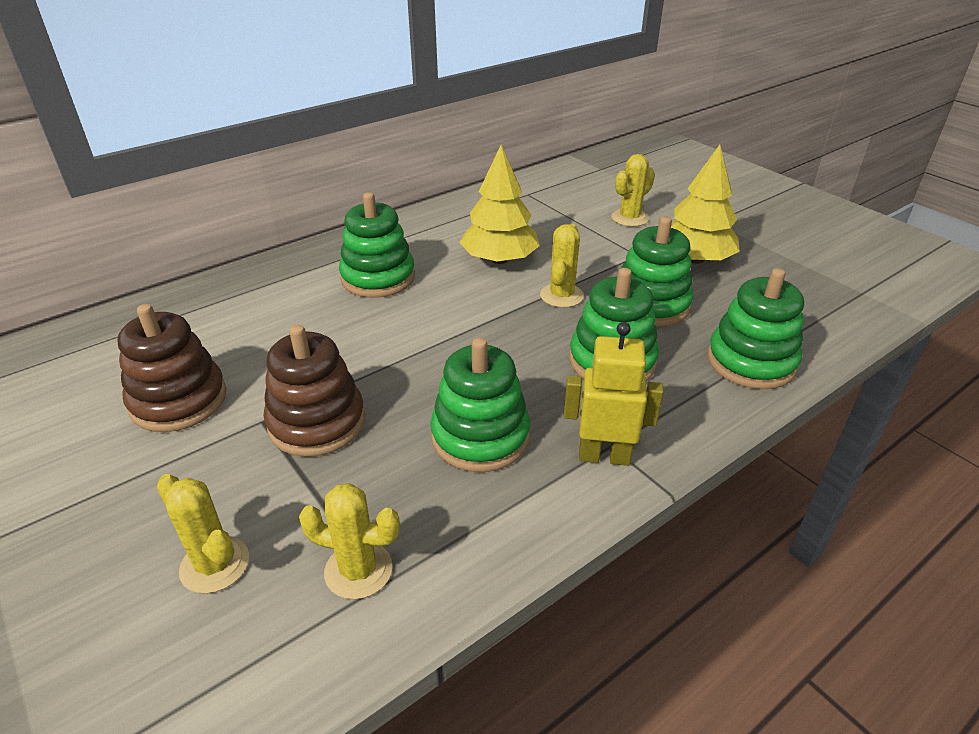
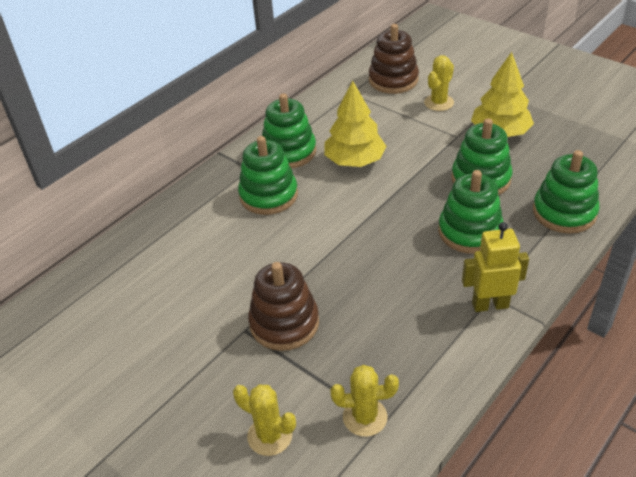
camera: 10 degrees left, 5 degrees up
(179, 400) = (174, 328): brown stacking toy -> brown stacking toy (393, 80)
(480, 436) = (402, 309): green stacking toy -> green stacking toy (289, 152)
(561, 295) = (414, 184): yellow cactus -> none

